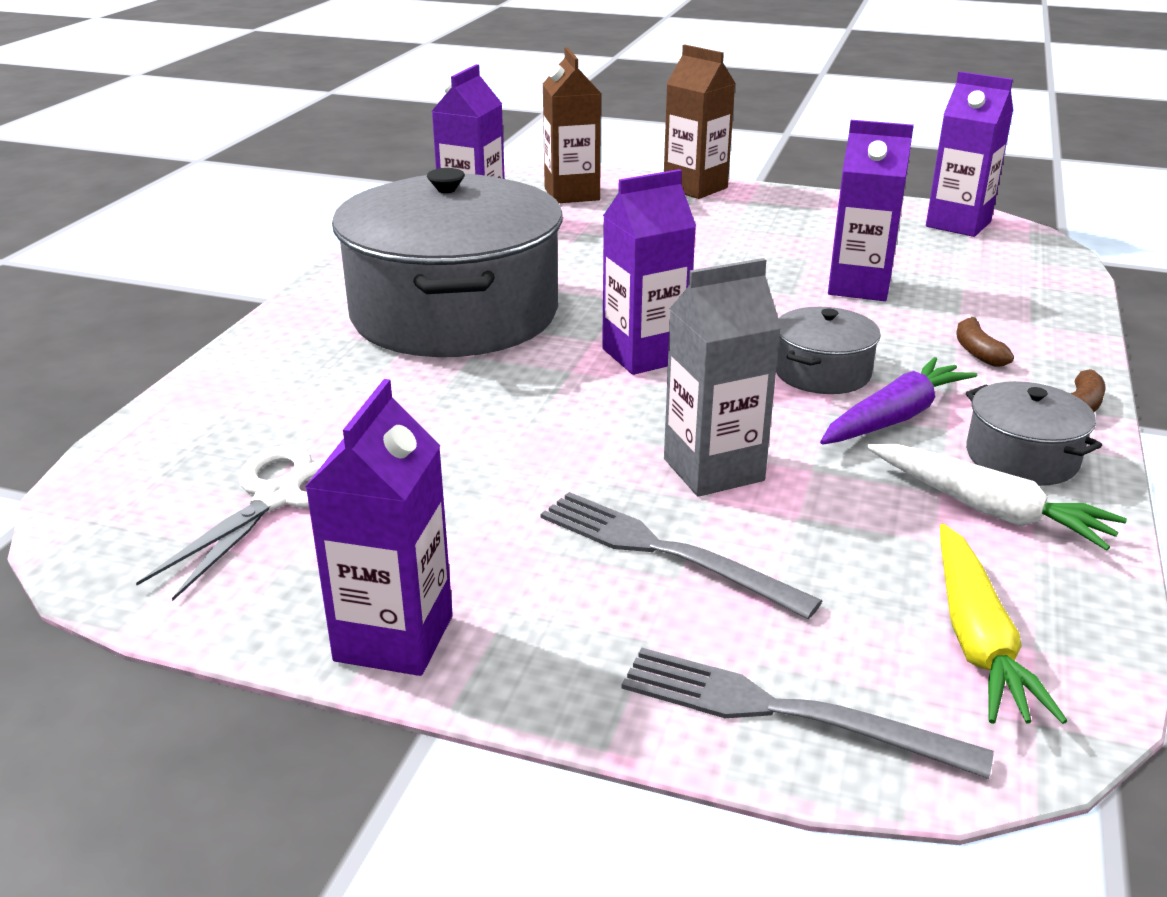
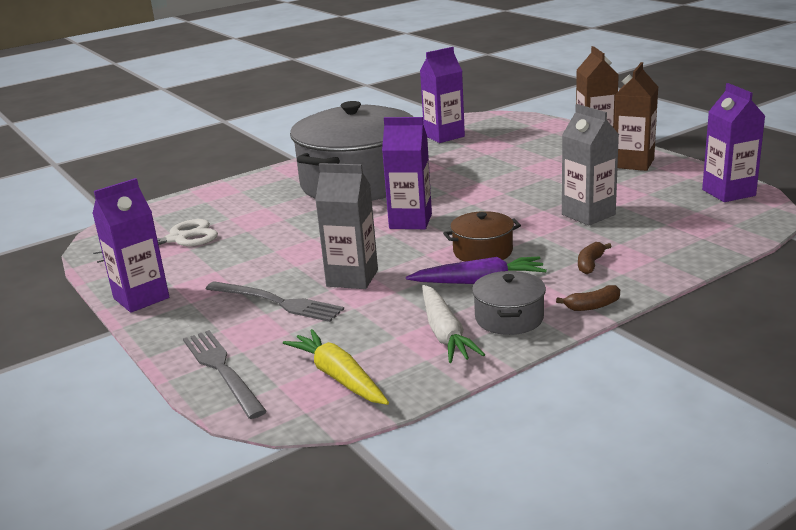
camera: 40 degrees right, 5 degrees down
(572, 194) = (517, 132): brown carton -> brown carton (633, 163)
(664, 552) = (277, 302): grey fork -> grey fork turned 135 degrees clockwise
(822, 372) = (482, 251): grey pot -> brown pot
(859, 287) = (588, 214): purple carton -> grey carton
(977, 639) = (339, 377): yellow carrot -> yellow carrot turned 105 degrees clockwise

